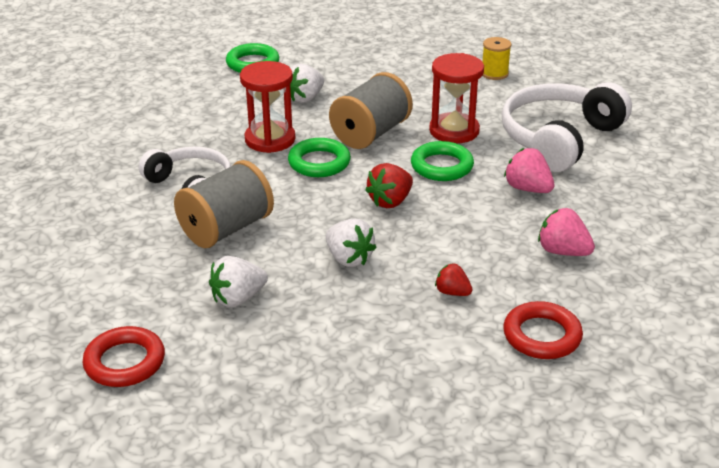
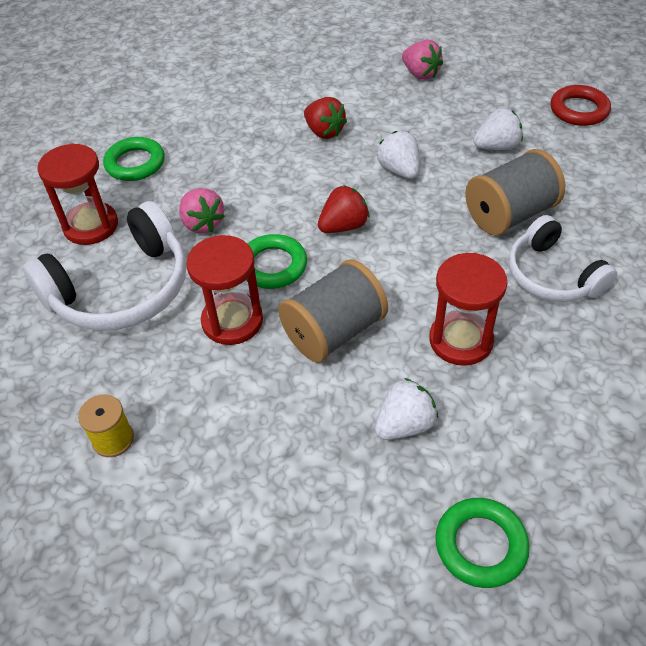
camera: 165 degrees left, 15 degrees up
(319, 162) = (406, 291): green ring -> green ring (135, 163)
(452, 292) = (324, 132): red strawberry -> red strawberry, size x1.56
(542, 336) = (276, 95): red ring -> none
(563, 251) = (216, 155): pink strawberry -> pink strawberry (420, 74)
(631, 175) = (91, 226): none -> red hourglass

